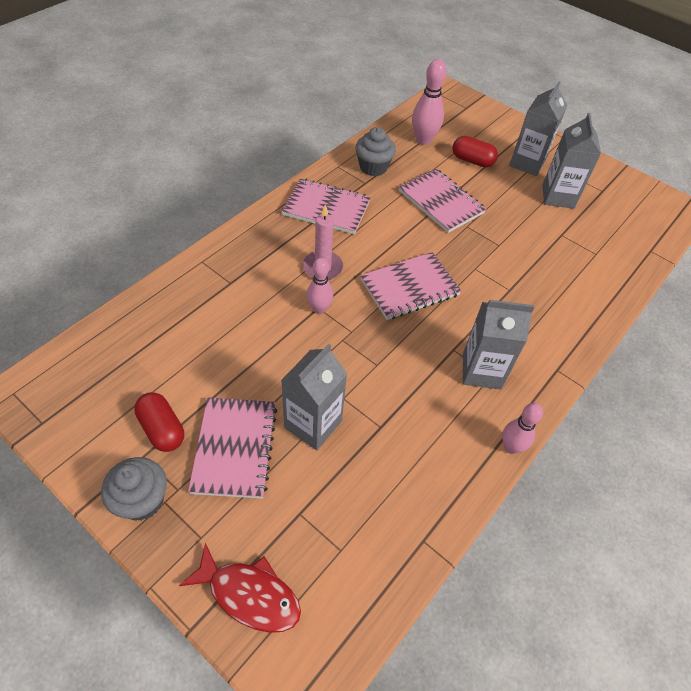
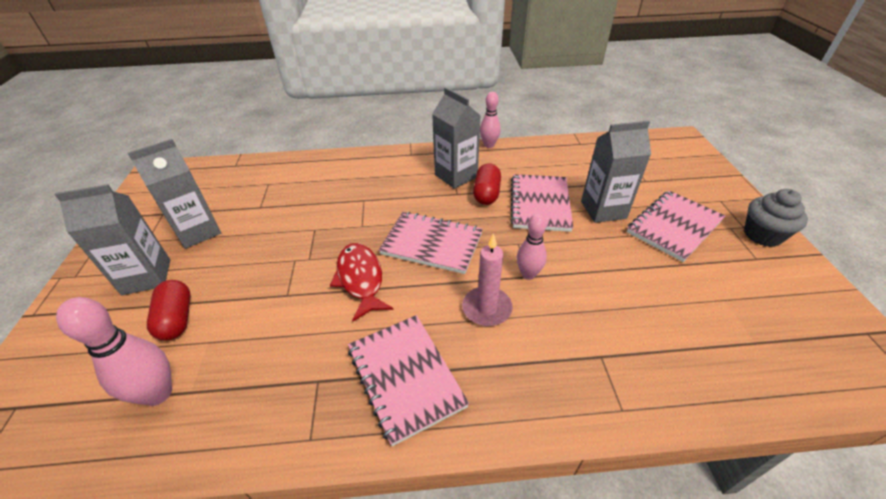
camera: 130 degrees left, 10 degrees down
(162, 429) = (734, 266): red capsule -> red capsule (486, 194)
(249, 594) = (697, 169): red fish -> red fish (360, 279)
(373, 167) = (275, 398): grey cupcake -> none
(441, 202) = (288, 296): pink notebook -> pink notebook (540, 204)

